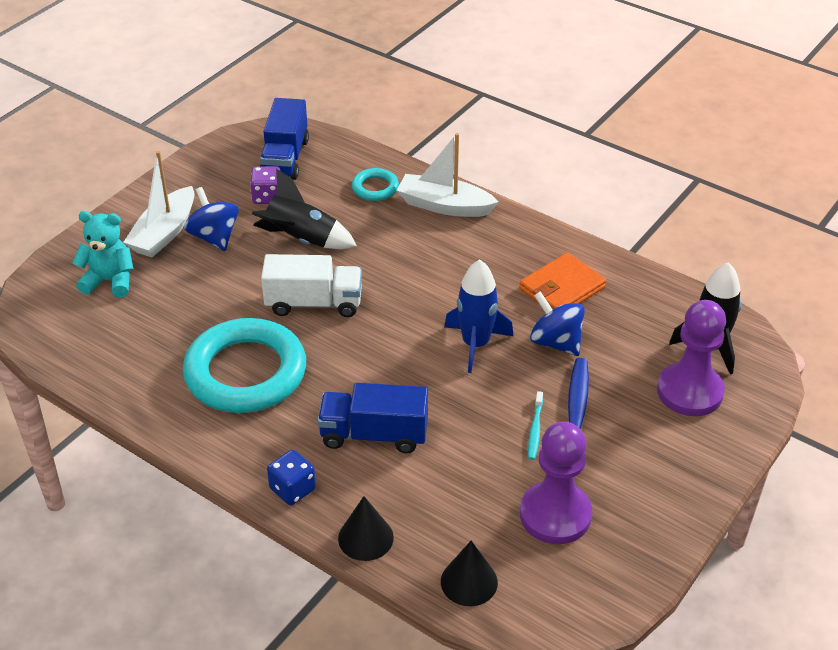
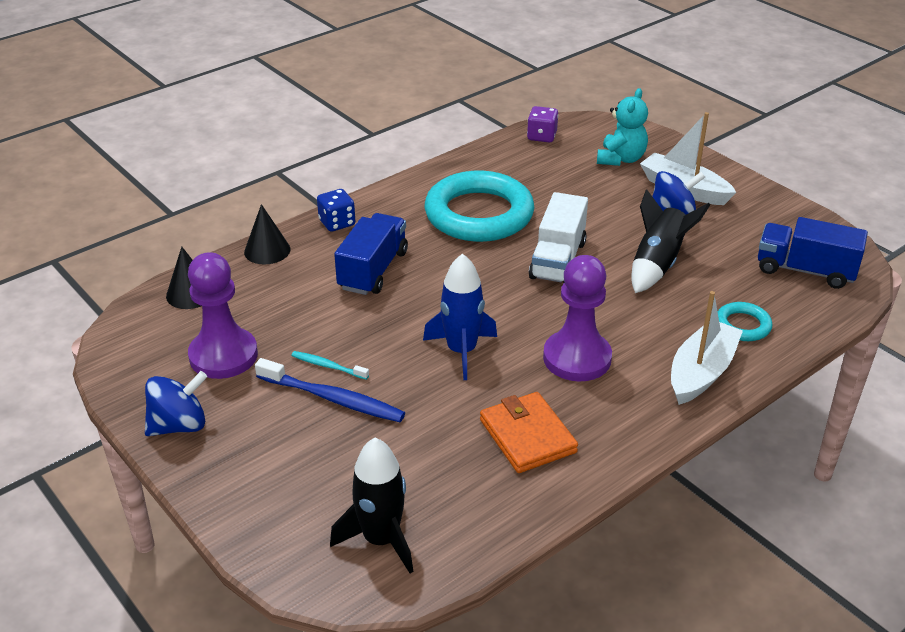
camera: 105 degrees right, 5 degrees down
(267, 197) = (734, 251): purple dice -> purple dice (542, 136)
(556, 342) = (441, 409): blue spinning top -> blue spinning top (179, 425)
(690, 391) = (321, 497): purple pawn -> purple pawn (577, 358)

